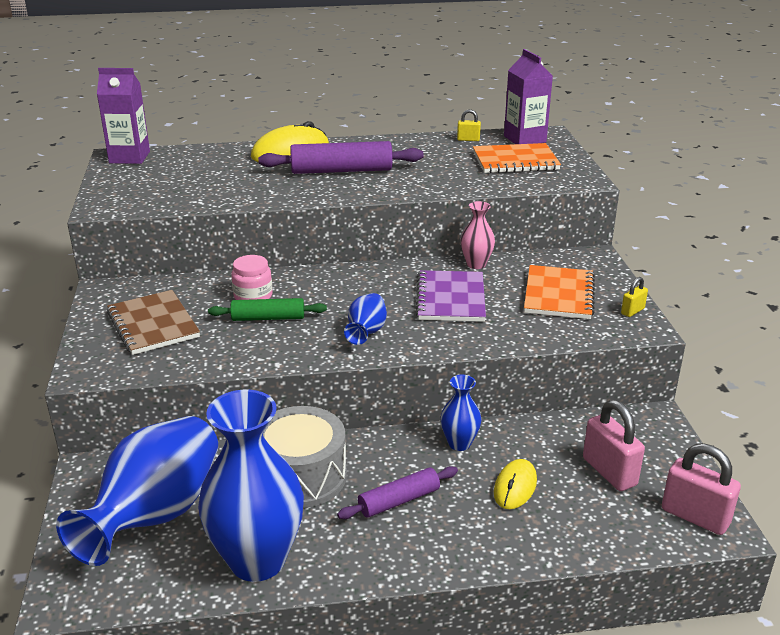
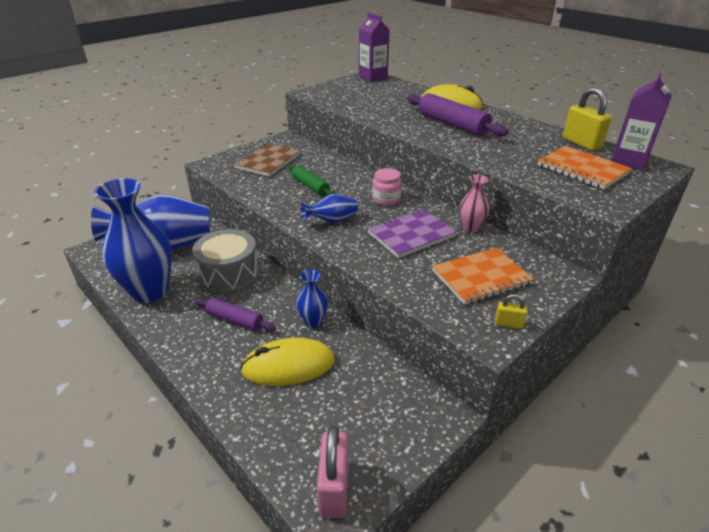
camera: 55 degrees right, 5 degrees up
(253, 296) = (327, 173): pink jar -> pink jar (386, 199)
(468, 139) = (581, 143): yellow padlock -> yellow padlock, size x1.96
(515, 487) = (288, 366): yellow mouse -> yellow mouse, size x1.64
(609, 472) = (347, 411): pink padlock -> none

